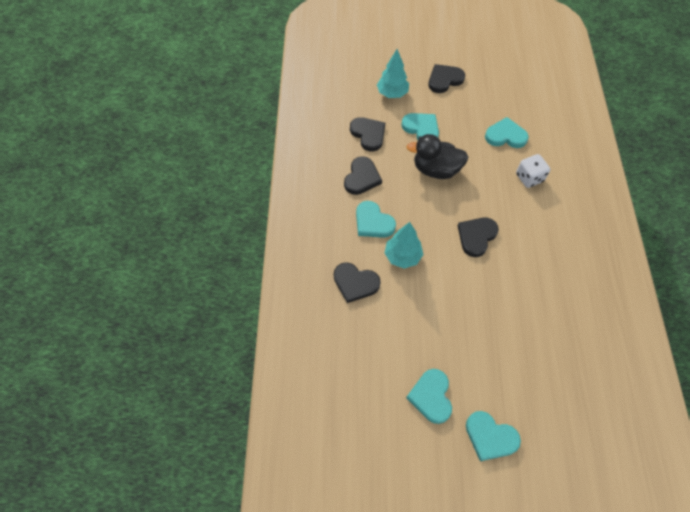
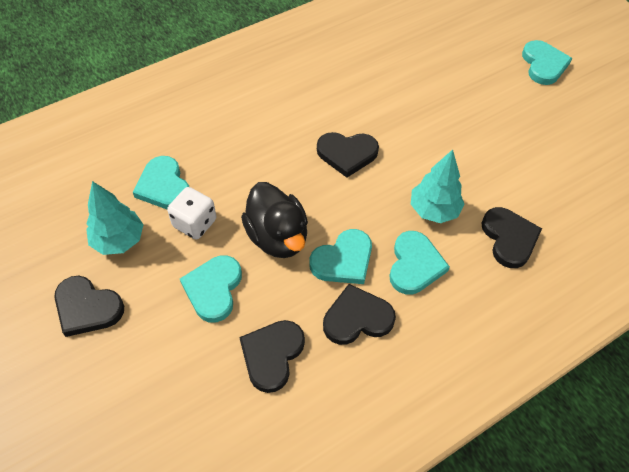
camera: 125 degrees left, 5 degrees down
(392, 93) = (161, 369): turquoise tree -> turquoise tree (119, 240)
(431, 396) = (555, 116): turquoise heart -> turquoise heart (343, 260)
(529, 178) = (221, 138): white dice -> white dice (195, 223)

